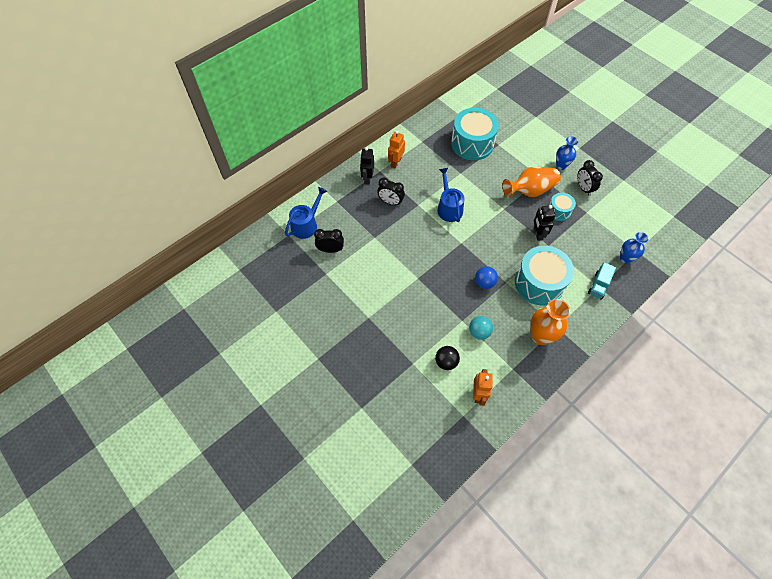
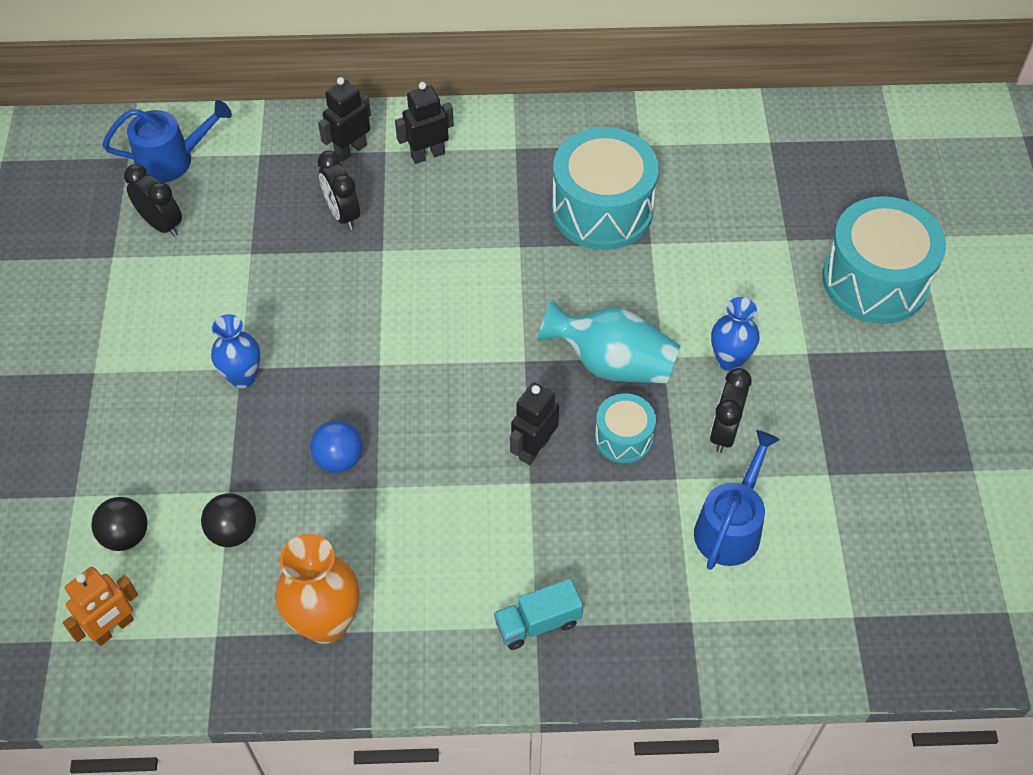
camera: 40 degrees right, 5 degrees down
(395, 162) = (427, 154): orange robot -> black robot
(449, 208) = (428, 291): blue watering can -> blue watering can (730, 527)
(479, 332) = (233, 532): turquoise ball -> black ball
(530, 190) = (612, 363): orange vase -> turquoise vase
(539, 283) = (433, 533): turquoise drum -> turquoise drum (875, 280)
(625, 258) = (651, 617): blue vase -> blue vase (243, 377)

